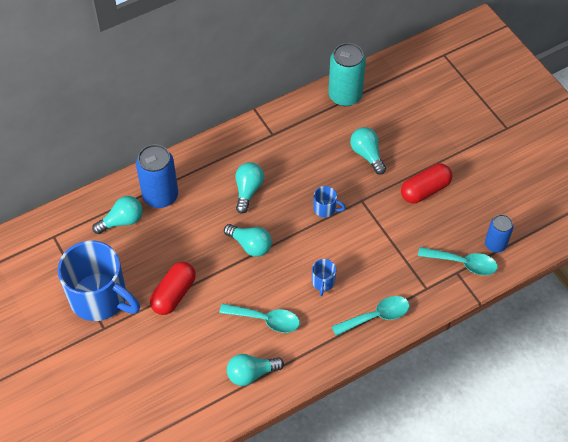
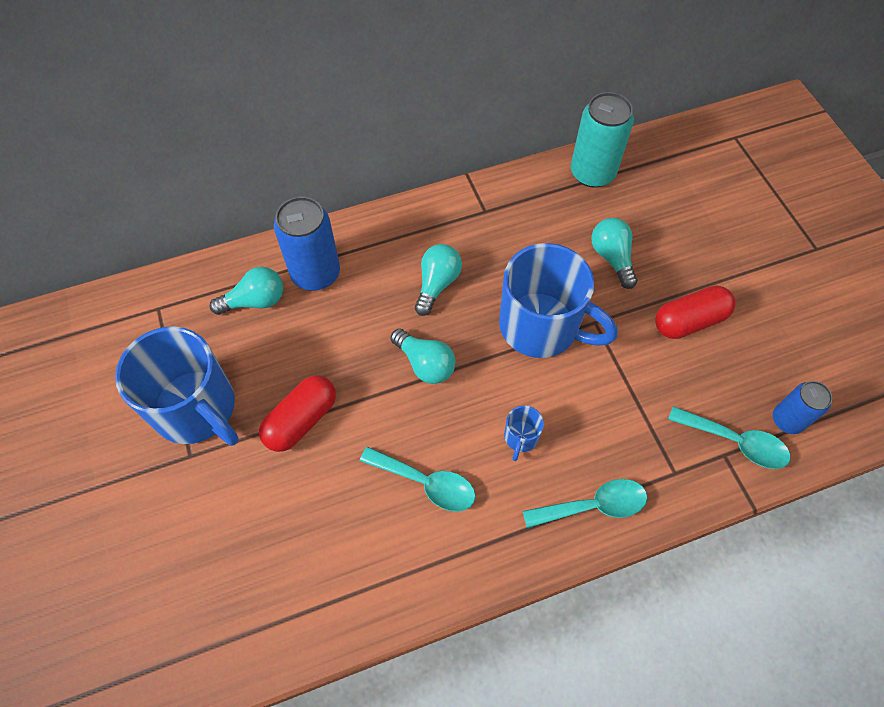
camera: 10 degrees right, 5 degrees up
(251, 374) = (388, 568): turquoise light bulb -> none
(325, 209) = (541, 326): blue mug -> blue mug, size x2.44

